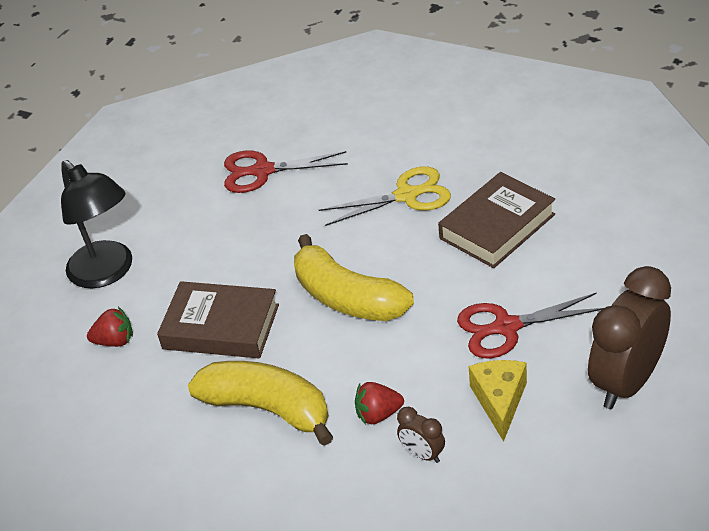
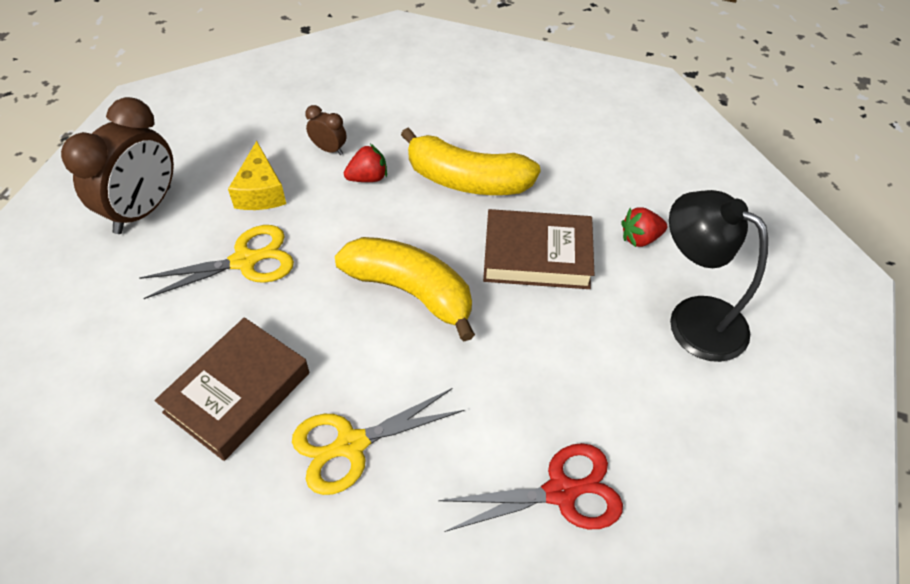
camera: 165 degrees right, 10 degrees up
(506, 327) = (245, 261): red scissors -> yellow scissors

